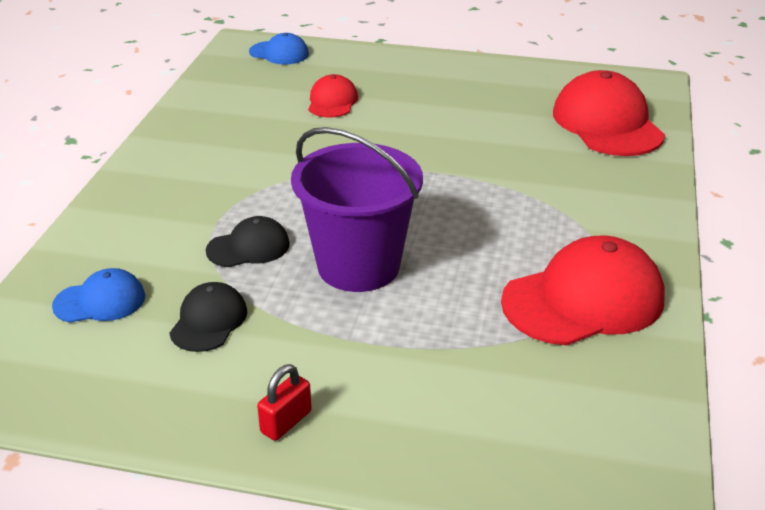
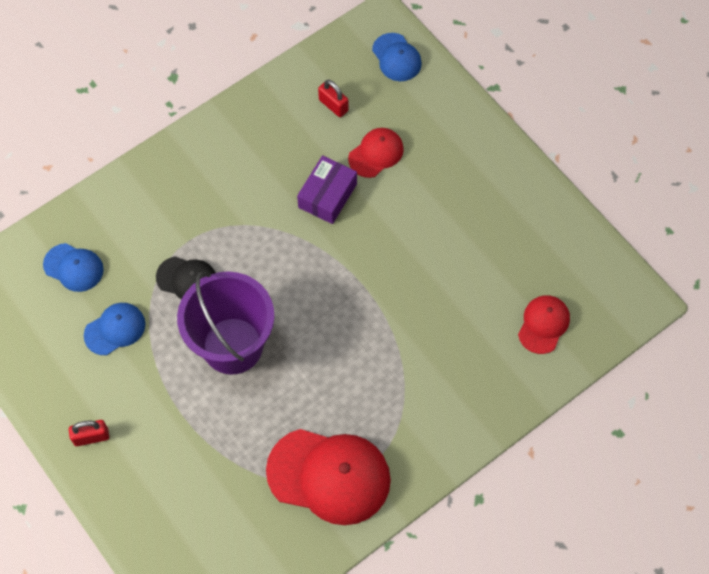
camera: 40 degrees right, 30 degrees up
(209, 321) = (115, 329): black cap -> blue cap
(257, 94) = (333, 105): none -> red padlock
(321, 139) = (327, 195): none -> purple box
(607, 123) = (543, 324): red cap -> red cap, size x0.53

